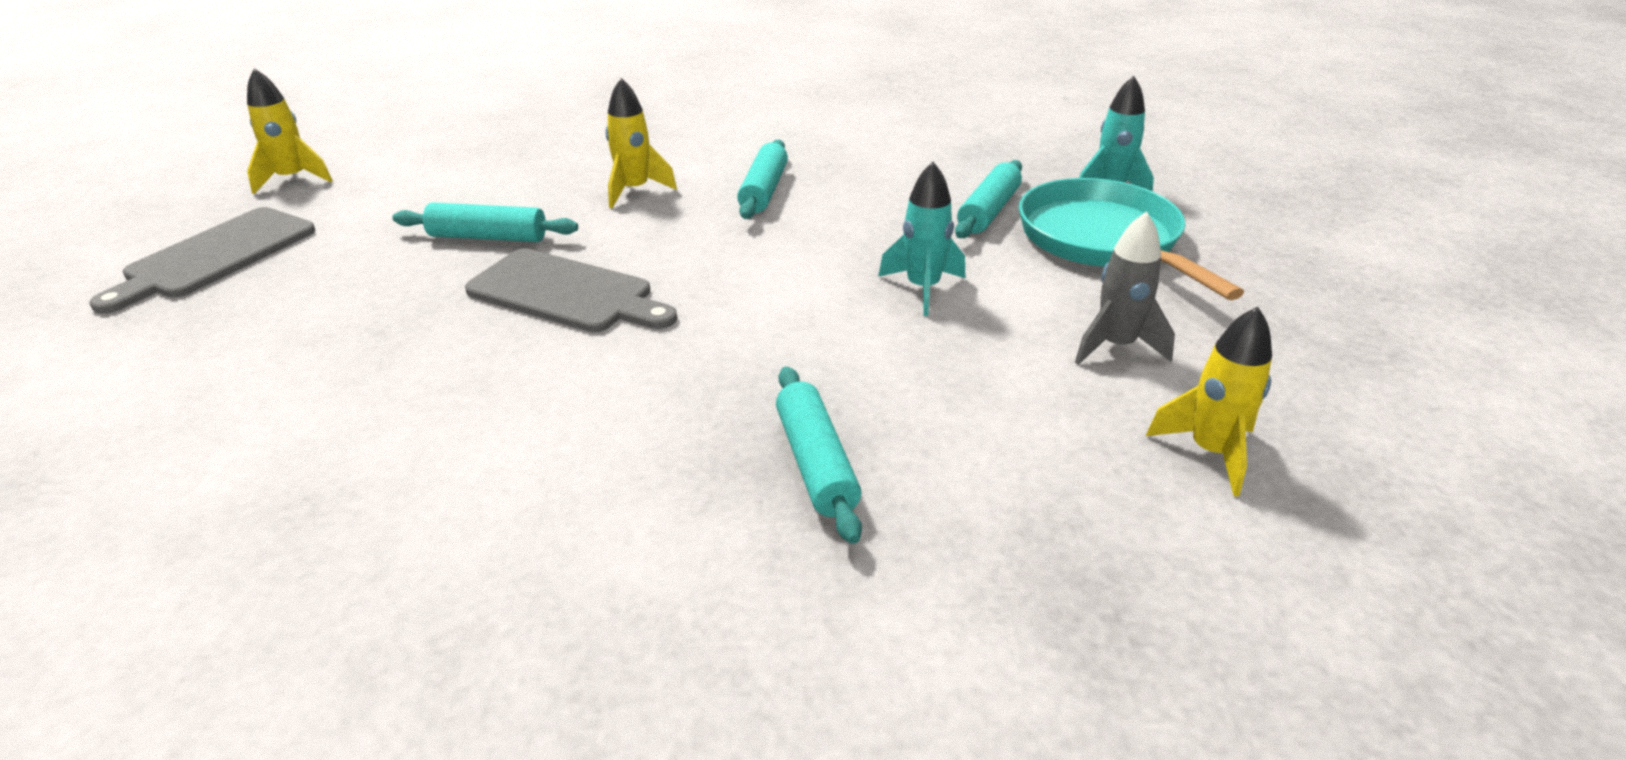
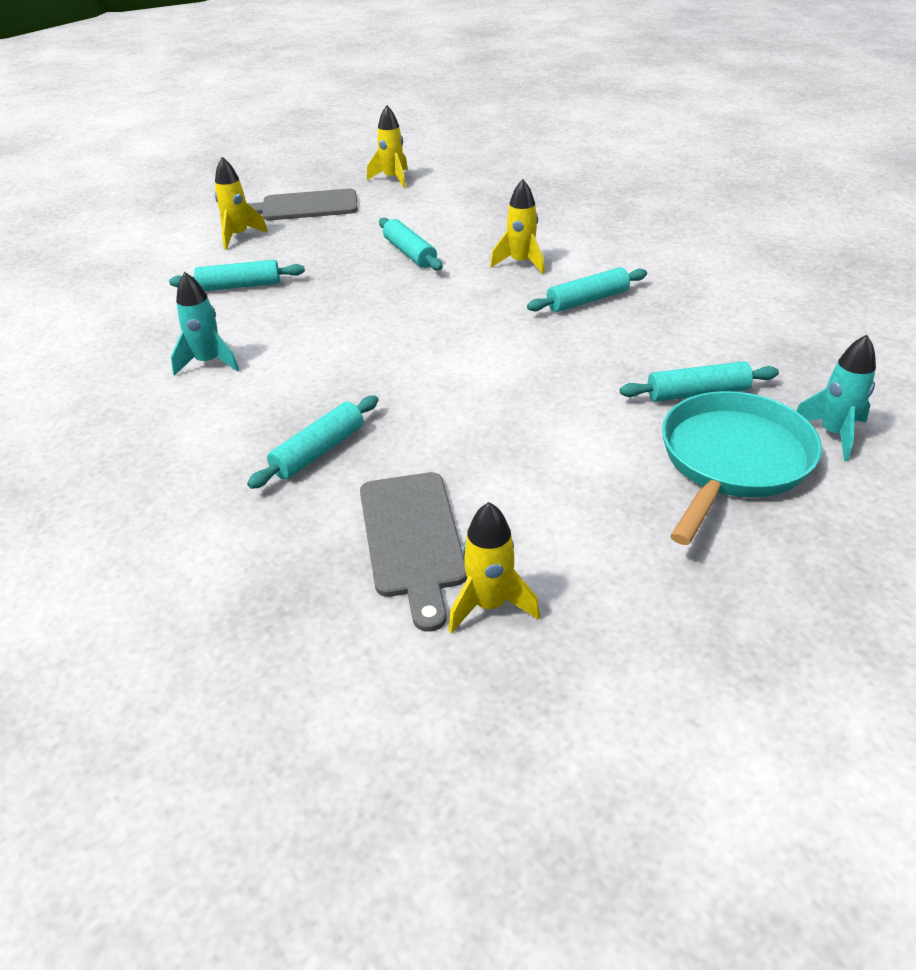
camera: 55 degrees right, 5 degrees up
(173, 333) = (238, 236): none -> yellow rocket
(314, 382) = (240, 286): none -> turquoise rolling pin
(566, 293) = (385, 302): grey cutting board -> grey cutting board (412, 539)
(923, 289) = (546, 410): turquoise rocket -> turquoise rocket (208, 362)
(1115, 346) = (577, 518): grey rocket -> none

